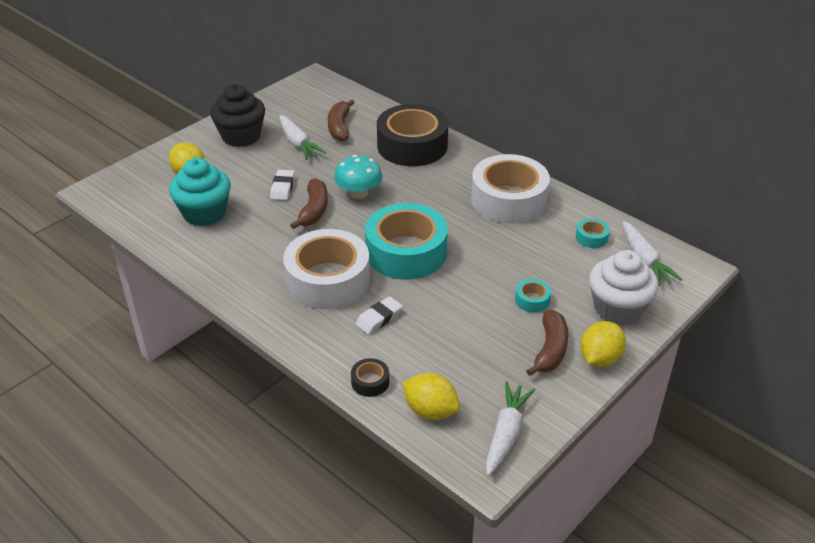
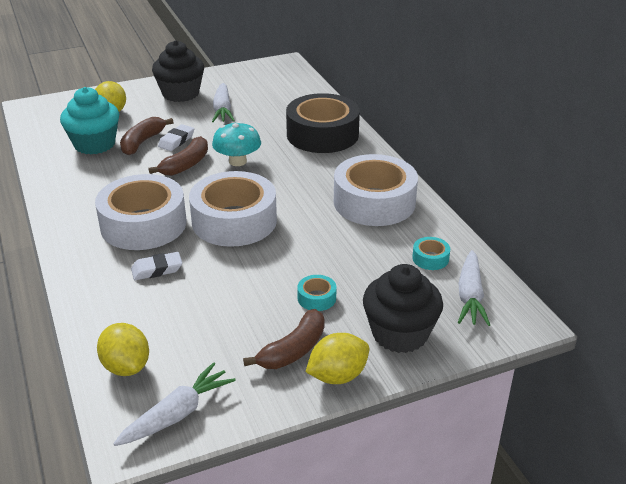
camera: 25 degrees right, 5 degrees down
(340, 127) = (271, 105): brown banana -> brown banana (142, 142)
(370, 382) = (97, 322): black tape -> none
(406, 252) = (234, 221): turquoise tape -> white tape
(618, 309) = (400, 334): white cupcake -> black cupcake

